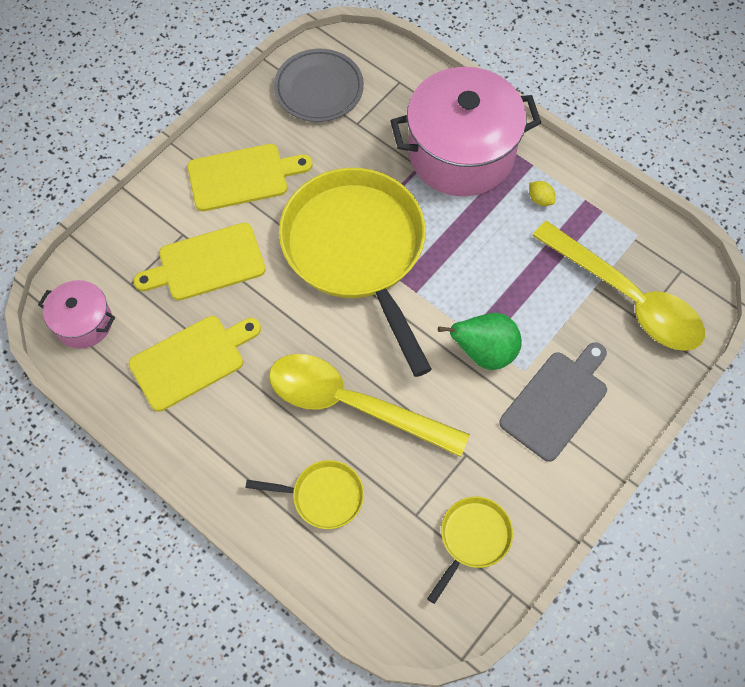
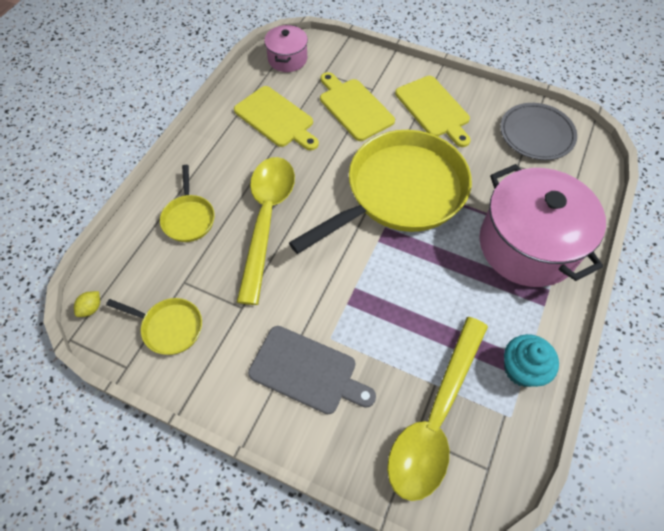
camera: 75 degrees right, 5 degrees down
(484, 352) = (338, 302): green pear -> none
(540, 199) = (510, 318): yellow lemon -> yellow lemon (91, 308)
(594, 208) = (522, 369): none -> turquoise cupcake

